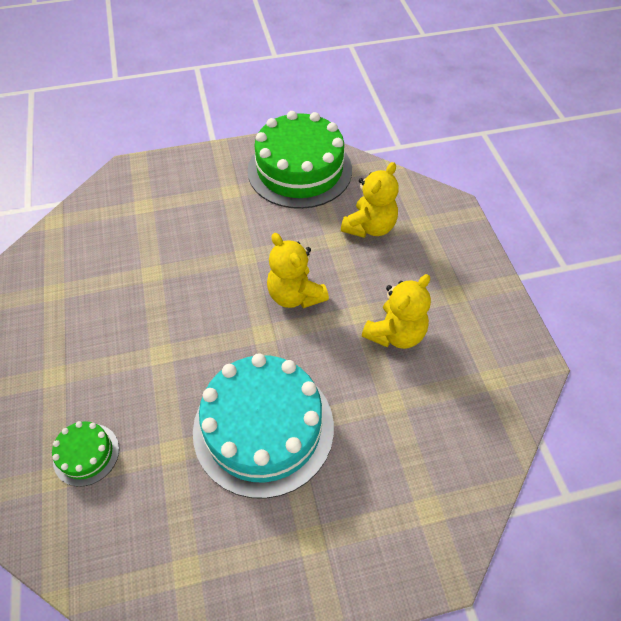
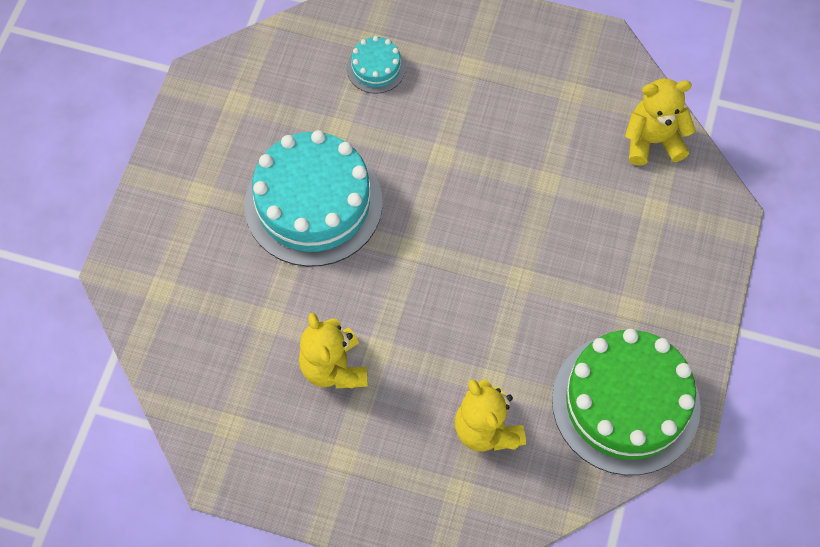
camera: 120 degrees right, 10 degrees up
(86, 454) = (376, 68): green cake -> turquoise cake
(295, 295) = (438, 300): yellow teddy bear -> yellow teddy bear (653, 141)

